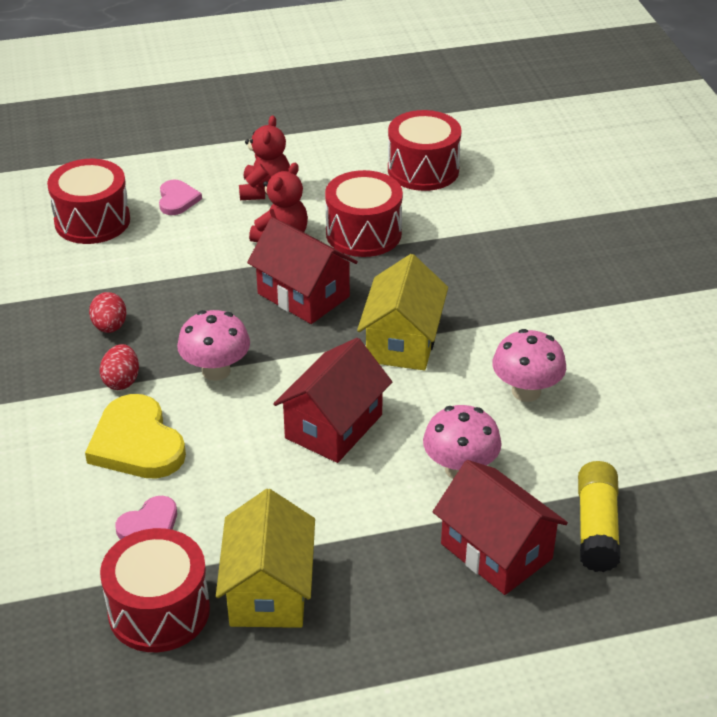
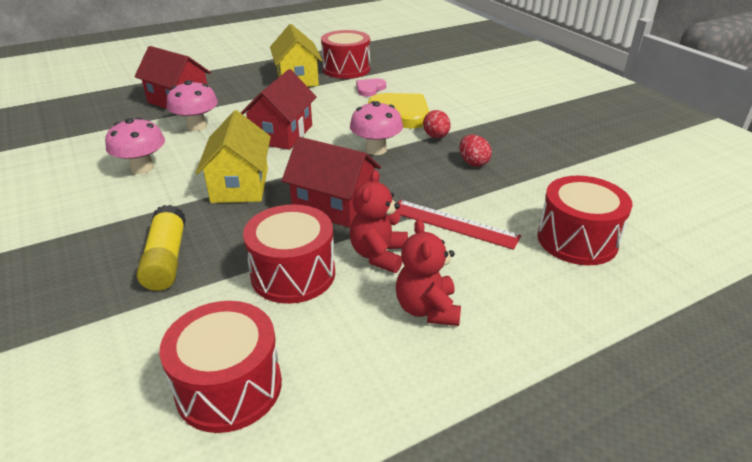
camera: 165 degrees right, 5 degrees down
(177, 200) = (516, 279): pink heart -> none
(193, 255) = (453, 224): none -> red ruler
(597, 527) = (116, 115): yellow glue stick -> yellow glue stick (166, 259)

